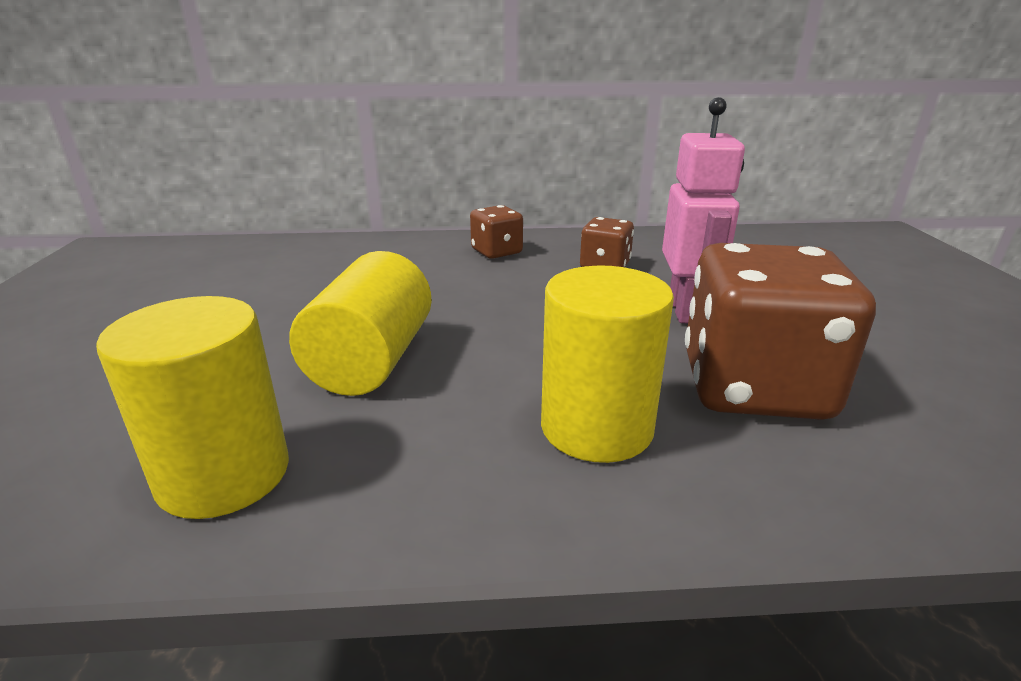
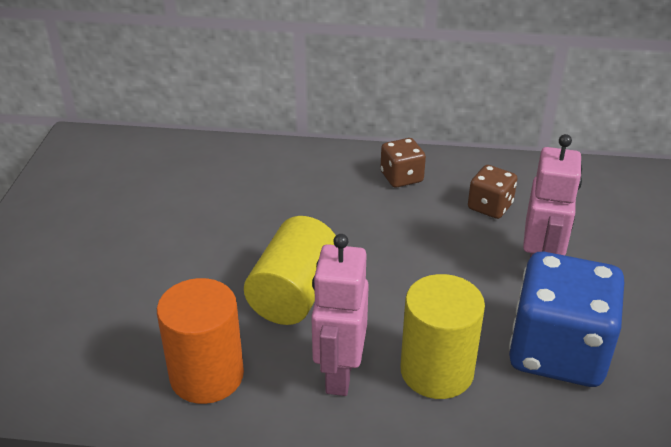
camera: 10 degrees right, 10 degrees up
(224, 474) = (207, 375): yellow cylinder -> orange cylinder
(447, 448) = (339, 374): none -> pink robot
(754, 387) = (557, 351): brown dice -> blue dice

